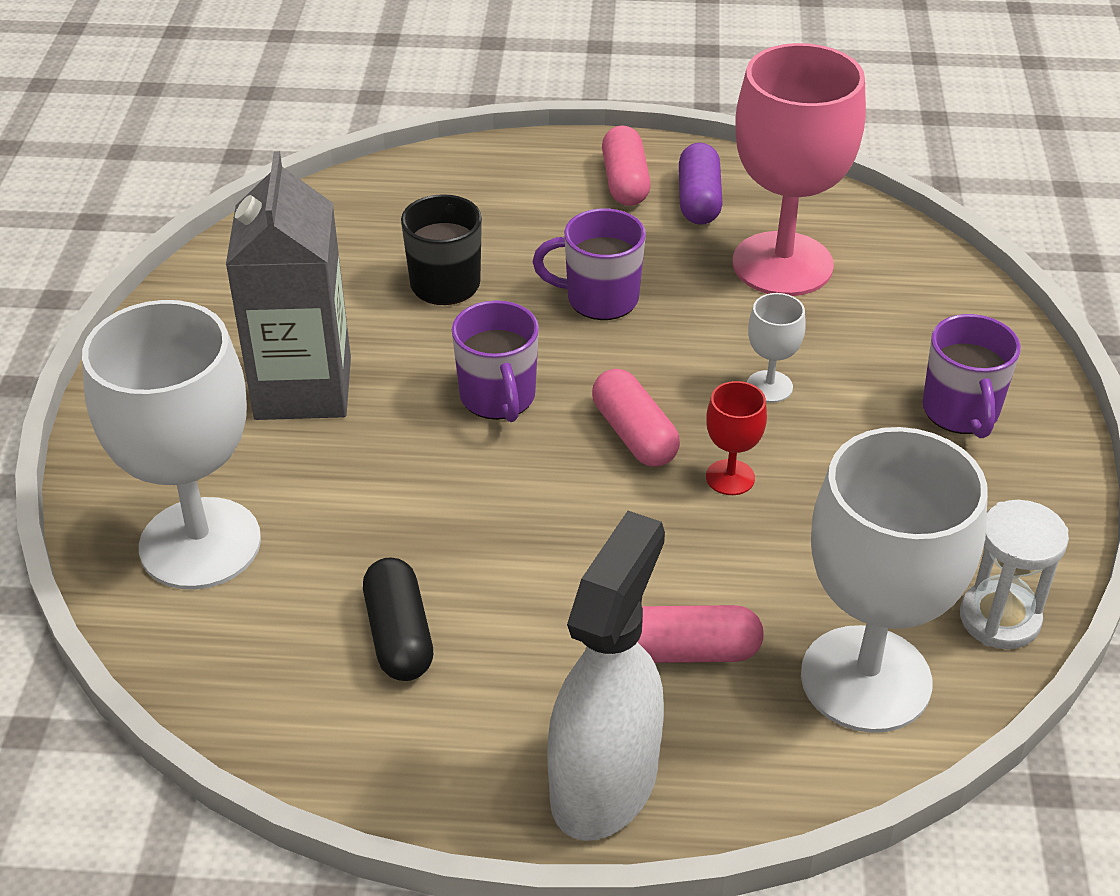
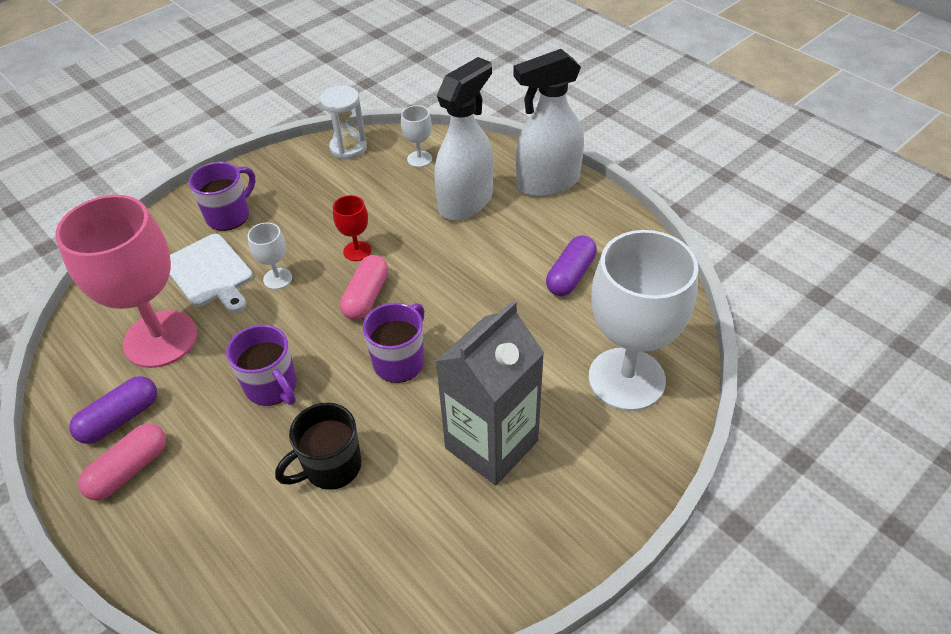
camera: 135 degrees left, 5 degrees up
(399, 635) = (570, 275): black capsule -> purple capsule
(688, 651) = (466, 202): pink capsule -> white spray bottle
(855, 343) = (210, 273): none -> white cutting board
(866, 679) = (419, 159): white goblet -> white goblet, size x0.42

